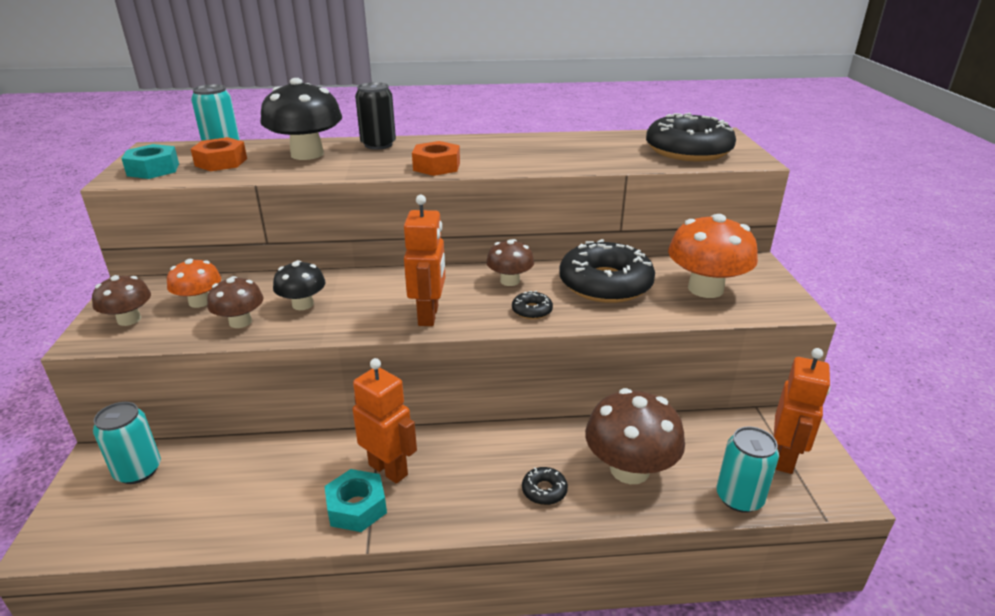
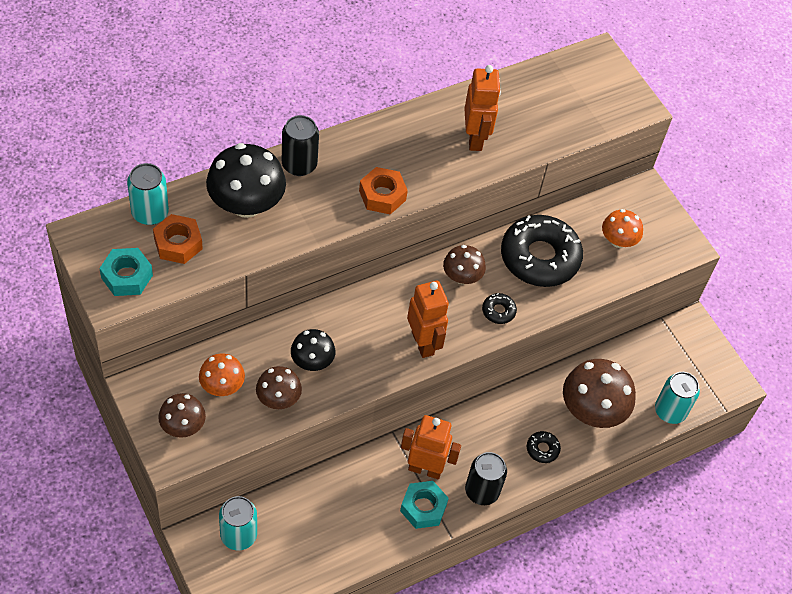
camera: 30 degrees left, 25 degrees up
(440, 511) = (482, 491): none -> black can
(688, 150) = (582, 101): black donut -> none
(705, 289) = (618, 240): orange mushroom -> orange mushroom, size x0.58
(785, 459) = (691, 365): orange robot -> orange robot (475, 138)

